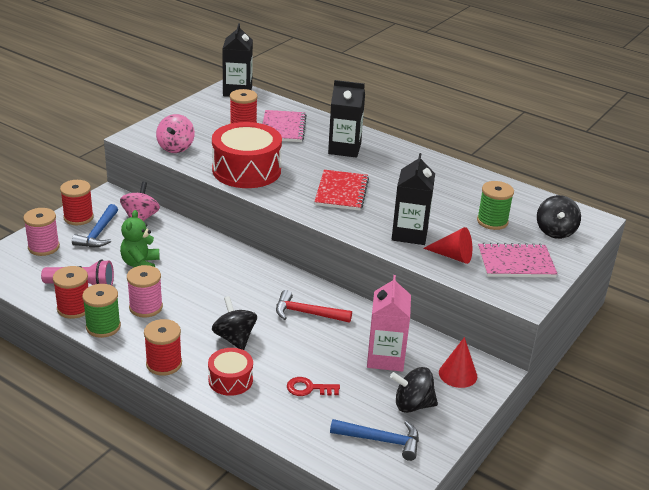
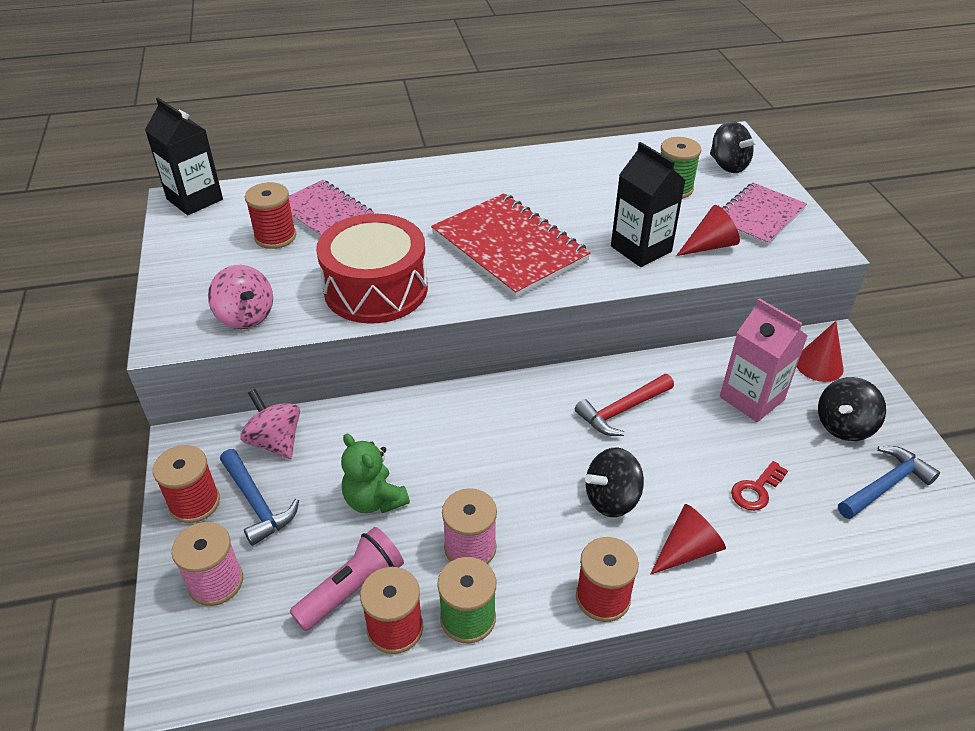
camera: 45 degrees left, 10 degrees up
(230, 380) = (687, 550): red drum -> red cone
(234, 338) = (611, 499): black spinning top -> black spinning top turned 45 degrees counterclockwise
(341, 192) = (509, 247): red notebook -> red notebook, size x1.51
(344, 149) = (427, 197): black carton -> none

